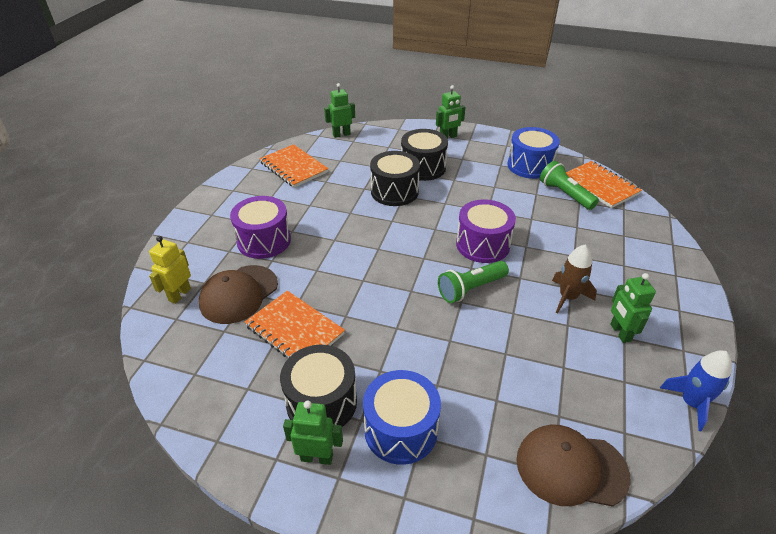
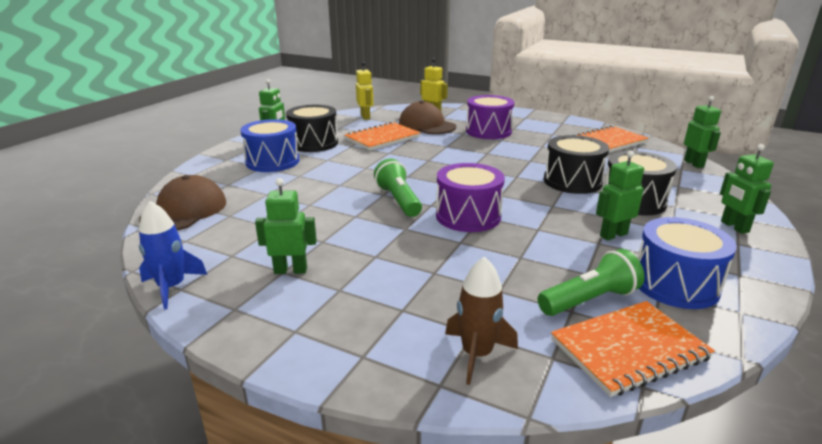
camera: 100 degrees right, 15 degrees down
(194, 367) = (365, 117): none -> yellow robot
(481, 180) = (613, 235): none -> green robot
(568, 297) = (361, 250): brown rocket -> brown rocket (477, 354)

